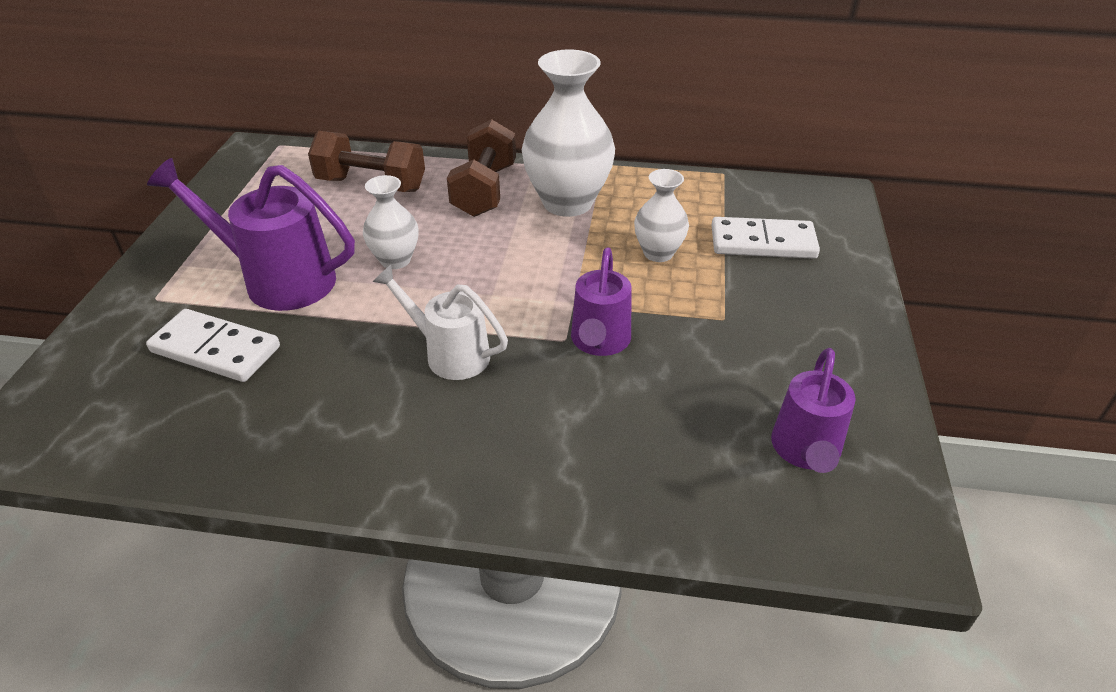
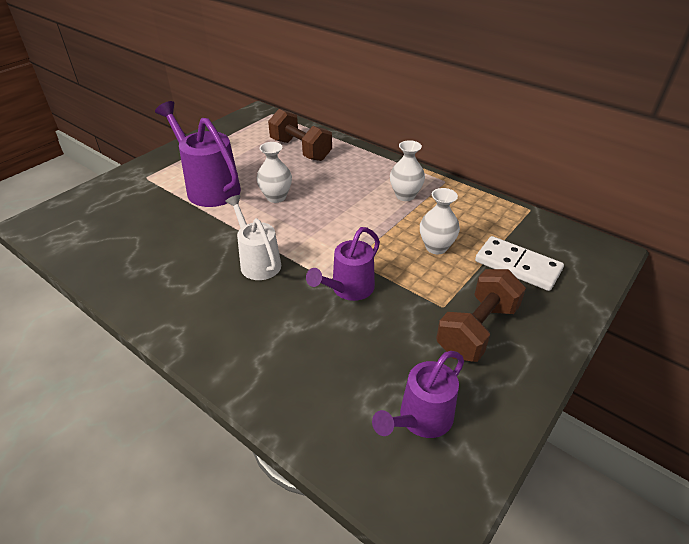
camera: 30 degrees right, 0 degrees up
(216, 349) = (149, 214): white domino -> none
(484, 190) = (361, 172): brown dumbbell -> brown dumbbell (477, 330)
(567, 202) = (405, 195): white vase -> white vase, size x0.55

